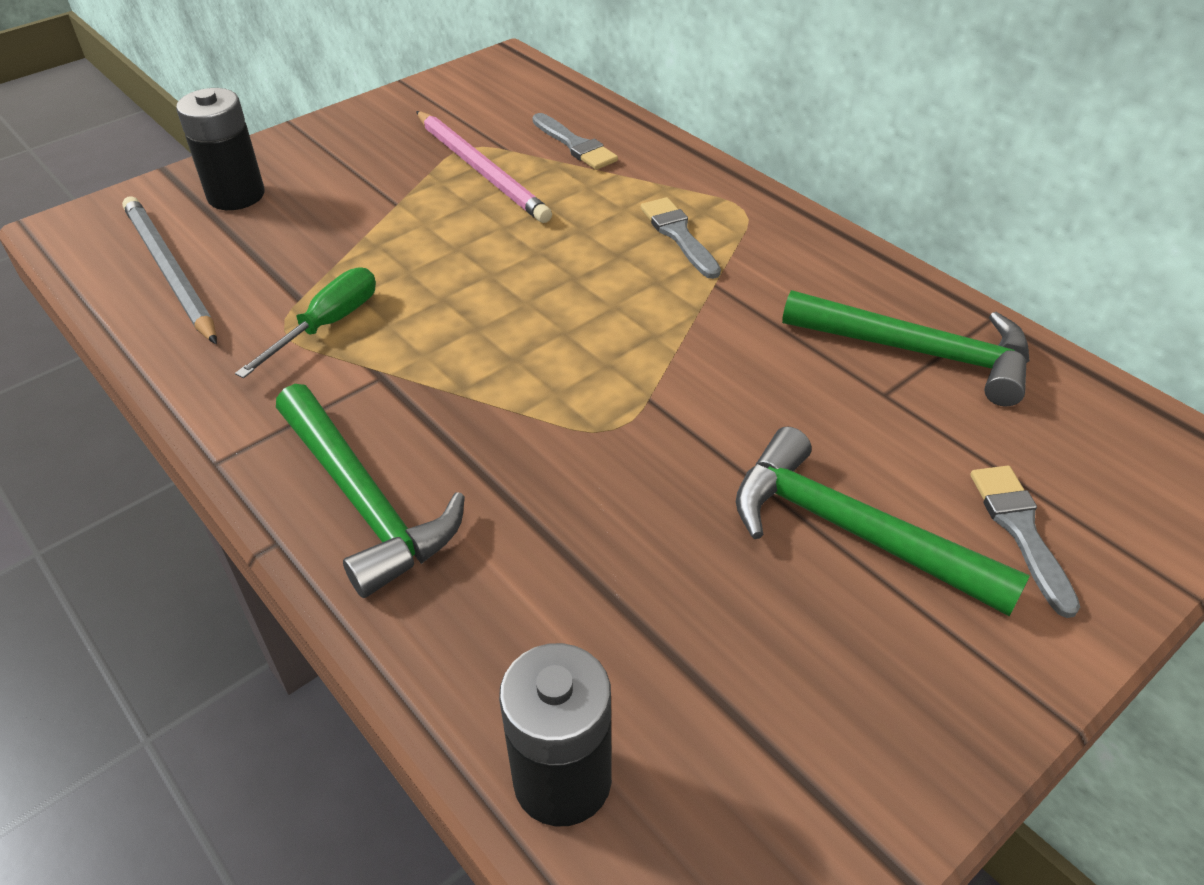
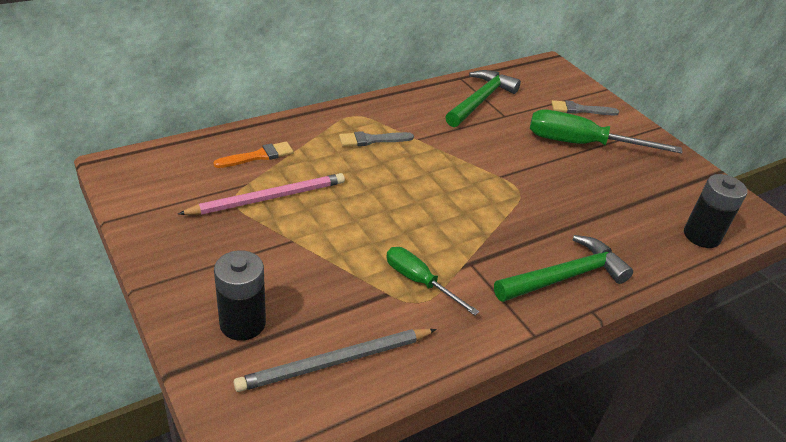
camera: 85 degrees left, 5 degrees down
(575, 145) = (258, 156): grey brush -> orange brush
(852, 531) = (581, 144): green hammer -> green screwdriver

